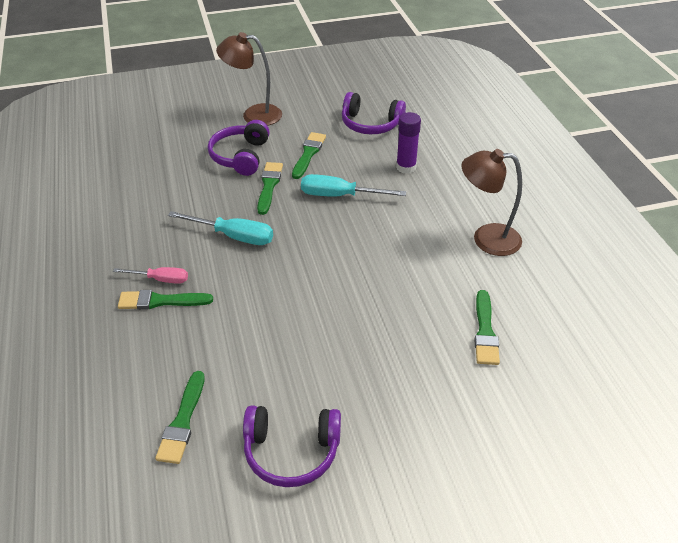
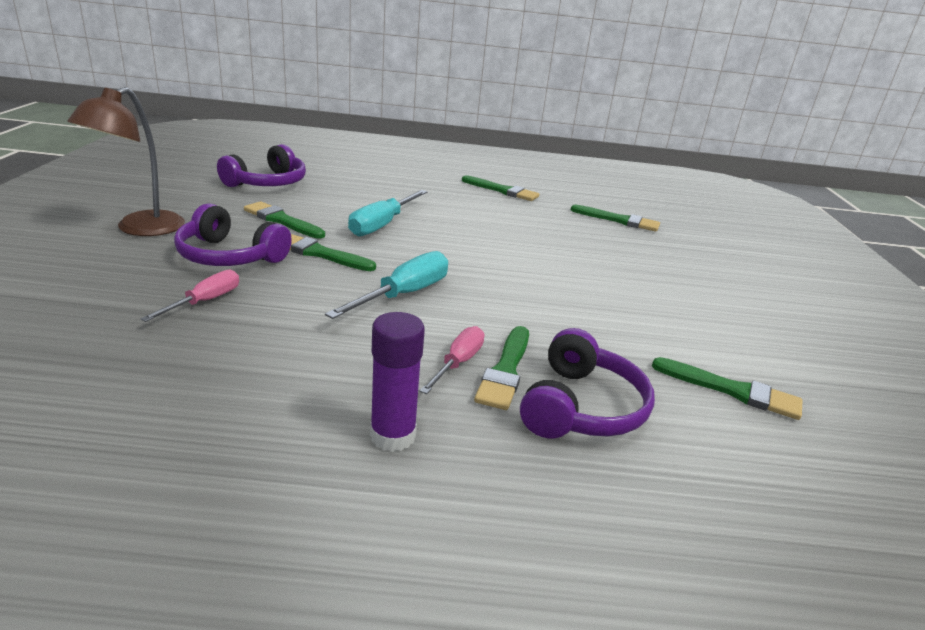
camera: 75 degrees left, 15 degrees down
(182, 170) = (205, 301): none -> pink screwdriver
(291, 452) = (766, 332): purple headphones -> purple headphones (581, 407)
(406, 167) = (366, 189): purple glue stick -> purple glue stick (392, 436)
(486, 238) = (502, 190): brown lamp -> green brush

